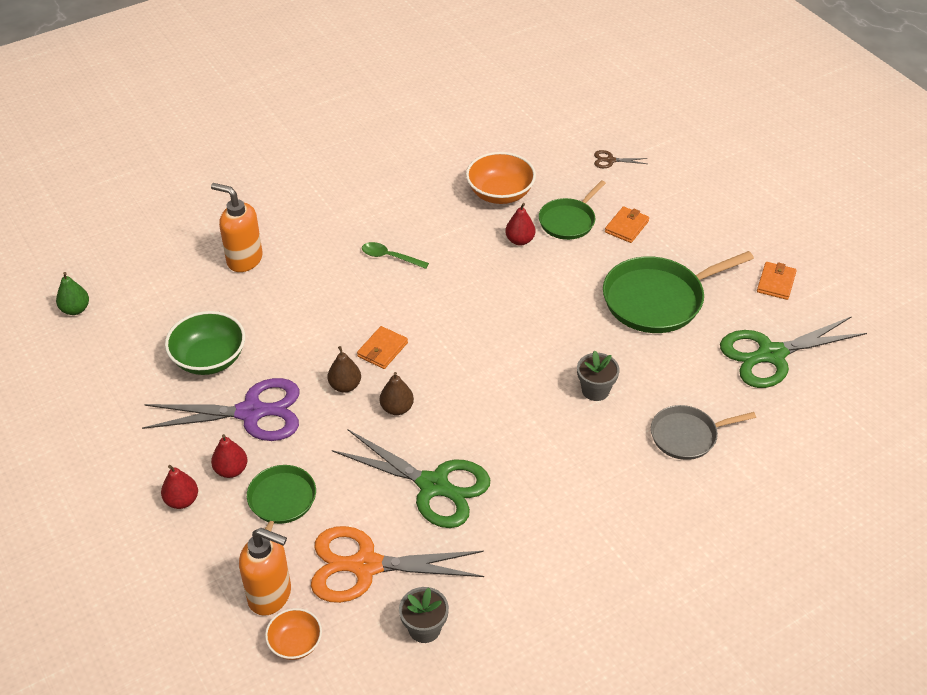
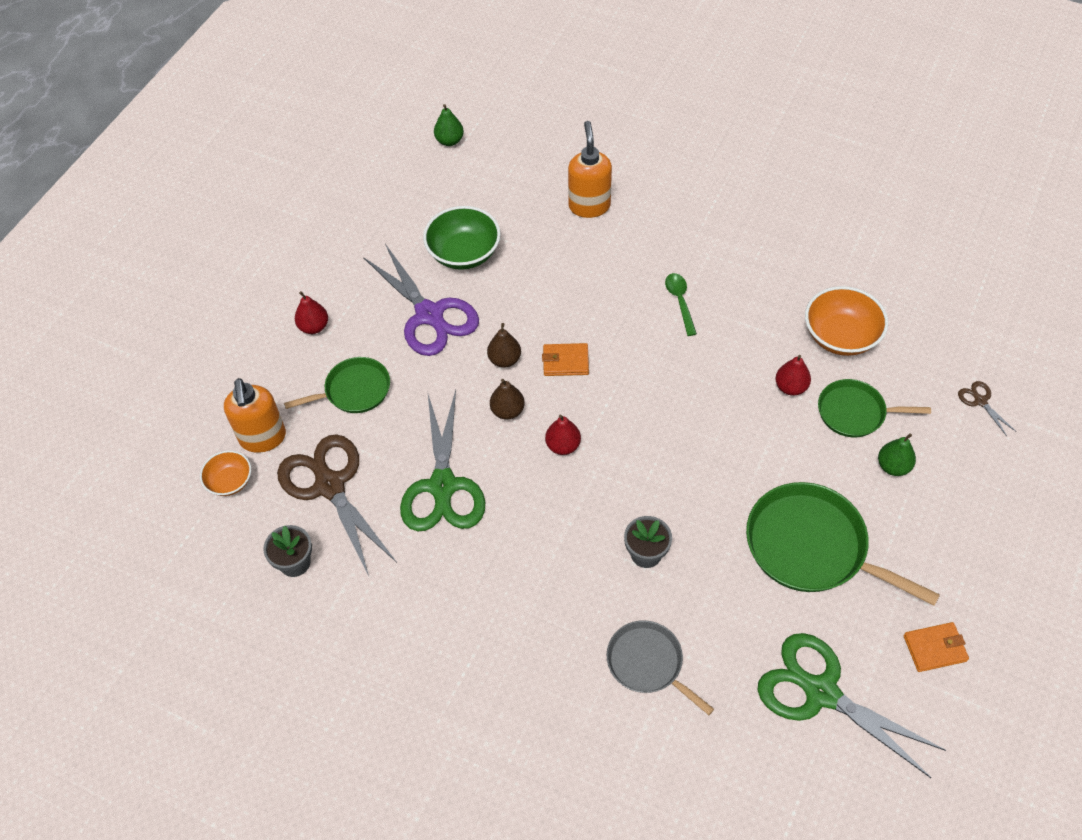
camera: 60 degrees right, 10 degrees up
(231, 470) = (363, 338): red pear -> red pear (563, 446)
(366, 566) = (330, 485): orange scissors -> brown scissors
(626, 227) = (893, 466): orange wallet -> green pear

